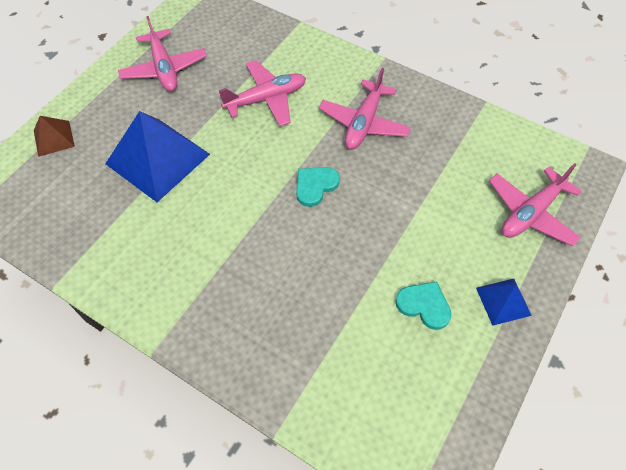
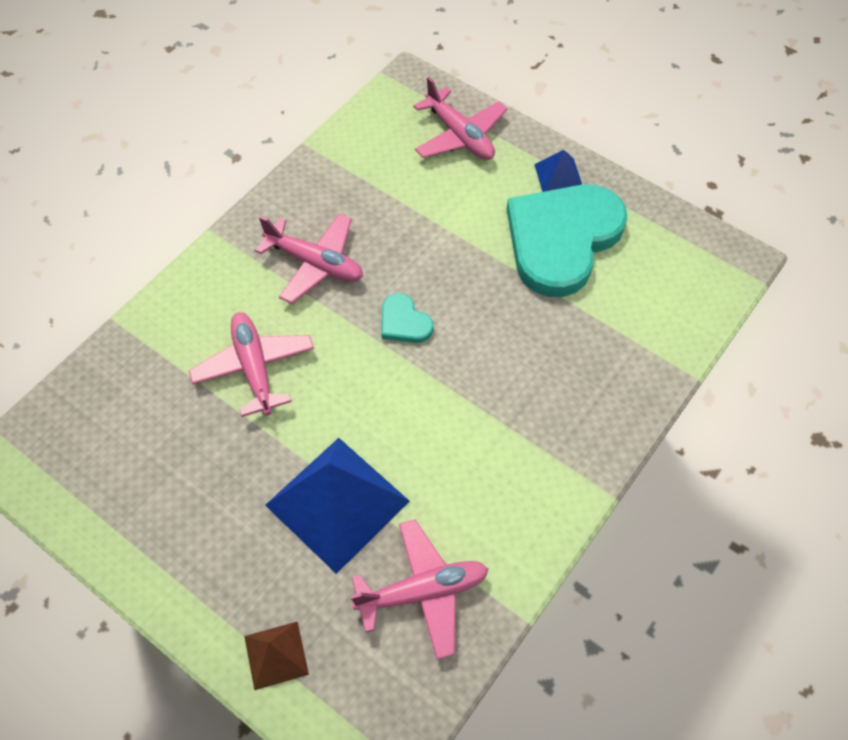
camera: 85 degrees left, 0 degrees up
(164, 69) = (164, 501): pink plane -> pink plane (423, 592)
(424, 305) = (562, 239): turquoise heart -> turquoise heart, size x2.39

